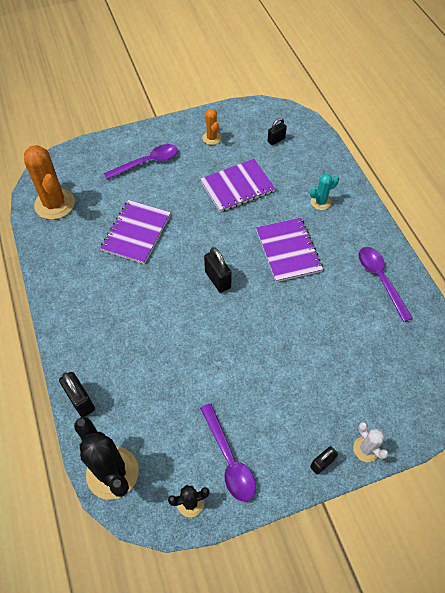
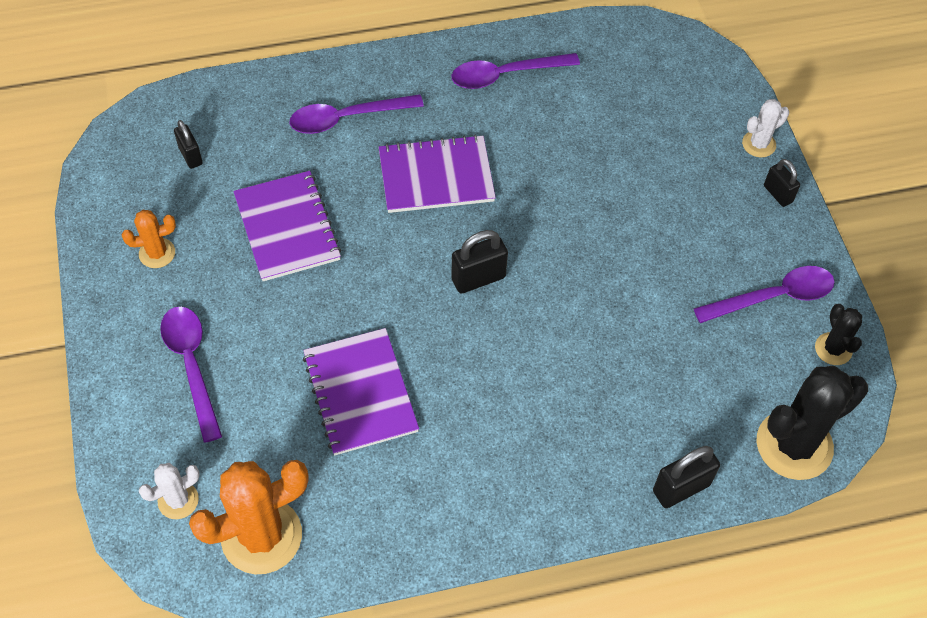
camera: 85 degrees left, 0 degrees up
(74, 170) = (178, 500): none -> white cactus
(136, 233) = (360, 393): purple notebook -> purple notebook turned 45 degrees clockwise
(320, 202) = (346, 118): turquoise cactus -> purple spoon

